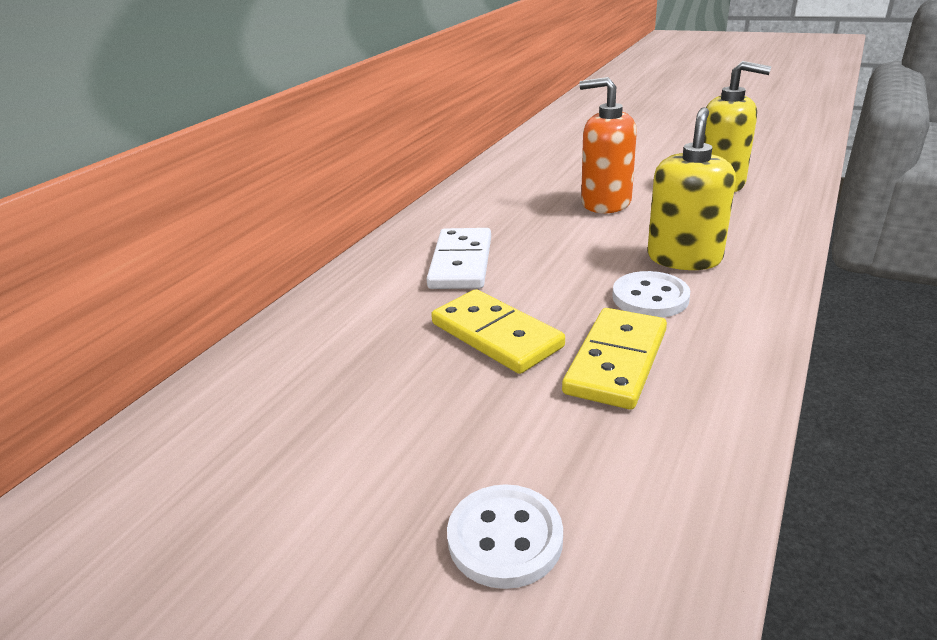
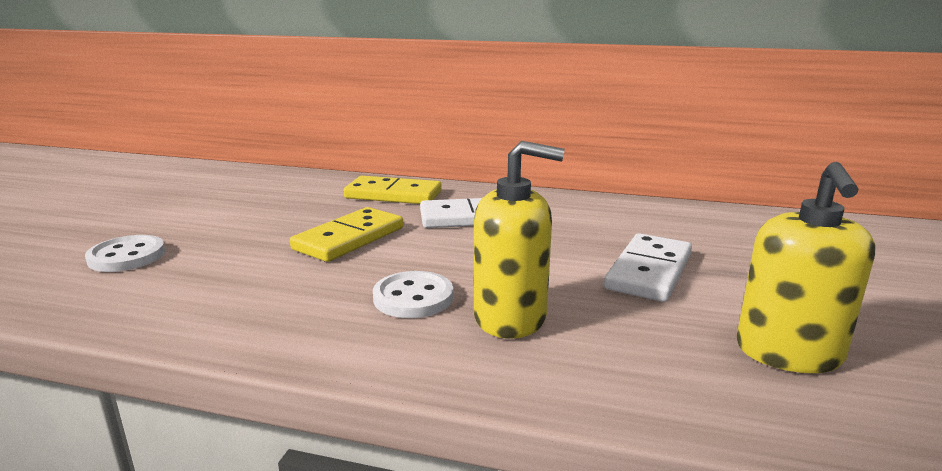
camera: 75 degrees right, 10 degrees down
(605, 203) = (649, 271): orange soap dispenser -> white domino
(616, 361) = (300, 283): yellow domino -> yellow domino (393, 195)

